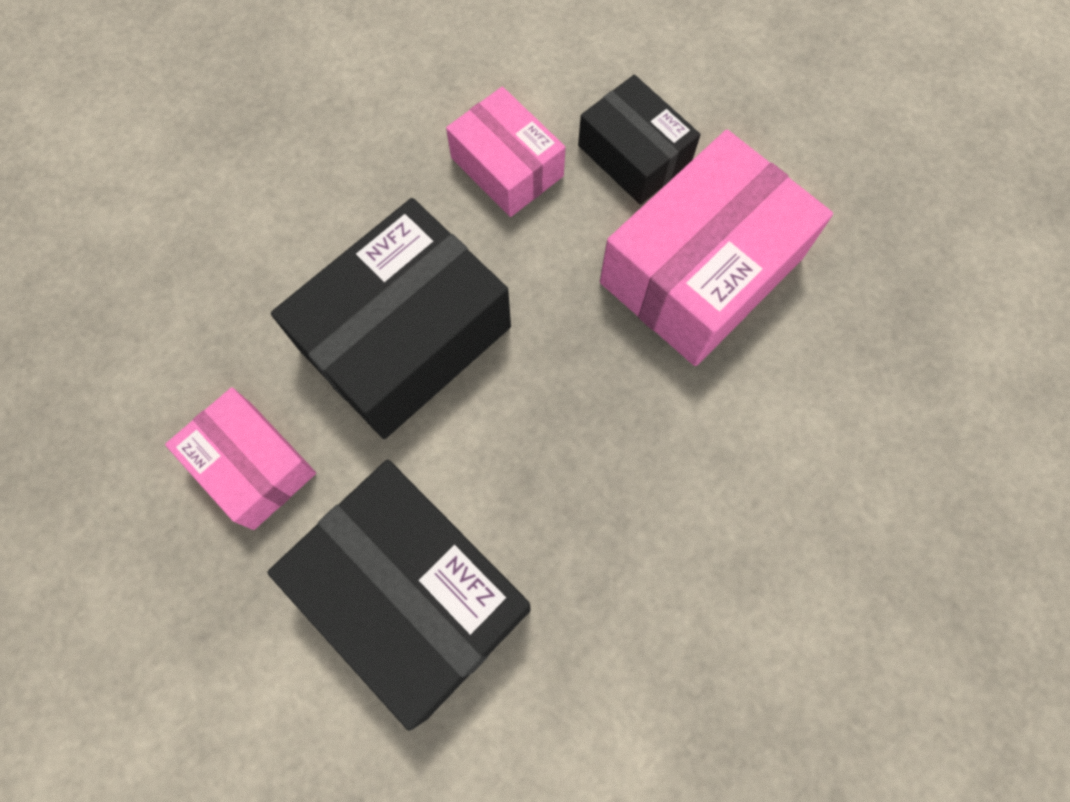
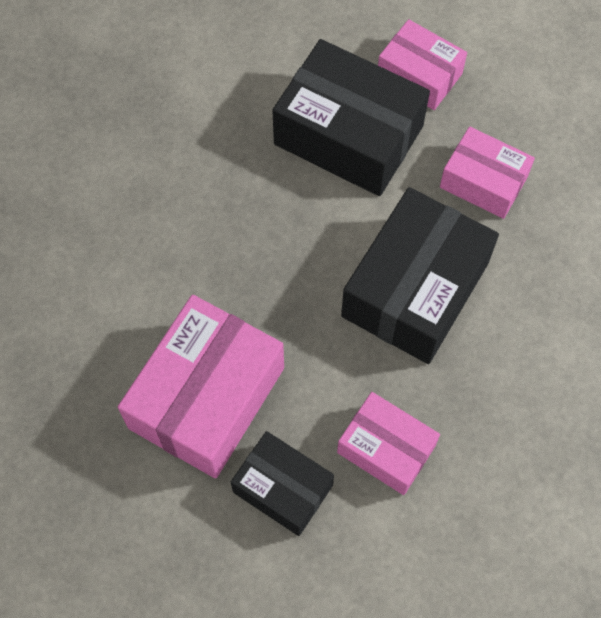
camera: 165 degrees right, 5 degrees down
(267, 676) = (419, 75): none -> pink box

